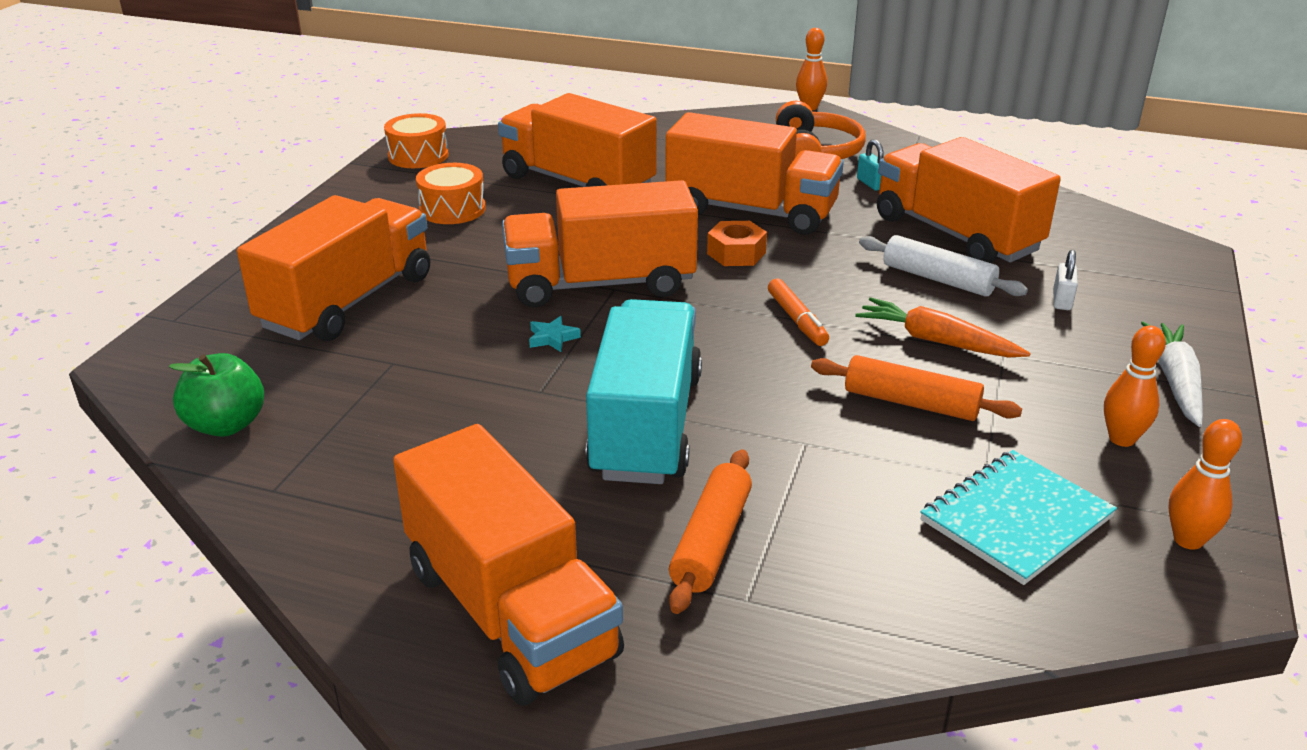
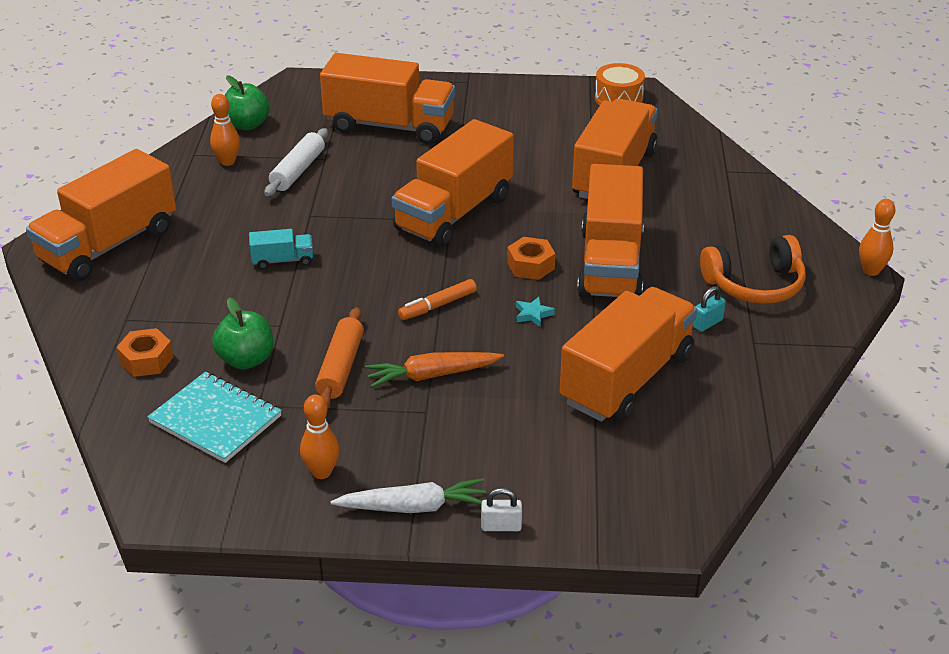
camera: 75 degrees right, 5 degrees up
(452, 209) = (537, 132): orange drum -> none
(552, 338) = (373, 208): turquoise star -> turquoise star (533, 314)
(600, 284) = (454, 213): orange truck -> orange truck turned 120 degrees counterclockwise
(646, 425) = (282, 260): turquoise truck -> turquoise truck, size x0.43
(711, 541) = (174, 300): orange rolling pin -> none
(865, 581) = (146, 360): none -> orange nut
(881, 480) = (246, 360): none -> green apple
(936, 341) = (432, 375): orange carrot -> orange carrot turned 120 degrees counterclockwise
(938, 279) = (535, 372): white rolling pin -> white rolling pin (298, 171)
(1062, 300) = (528, 444): white padlock -> white padlock (501, 526)
(1188, 540) = (206, 499): orange bowling pin -> orange bowling pin (227, 162)

